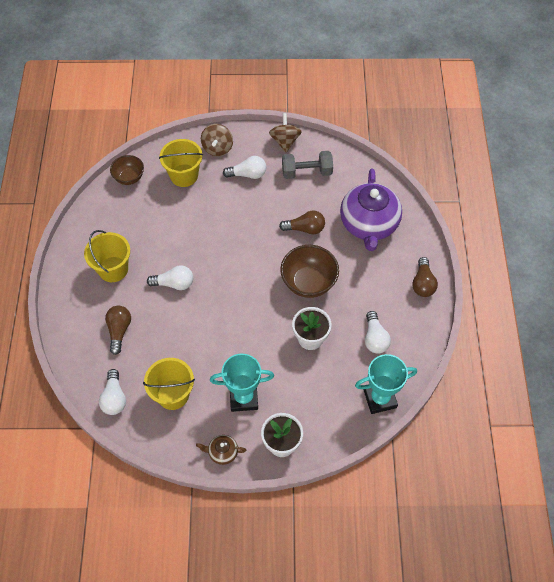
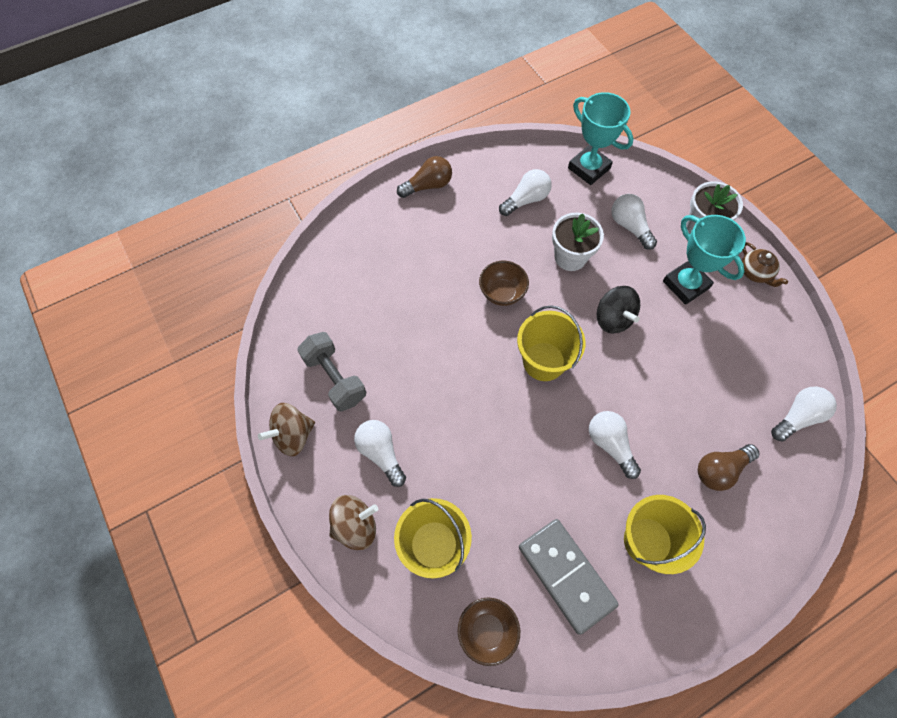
camera: 120 degrees left, 5 degrees up
(126, 223) = (566, 575): none -> grey domino
(173, 394) = (740, 356): yellow bucket -> yellow bucket (543, 361)
(249, 335) = (613, 319): none -> black spinning top
(305, 228) = (428, 334): brown light bulb -> none
(308, 282) = (502, 293): brown bowl -> brown bowl, size x0.63
(311, 393) = (629, 226): none -> white light bulb
(369, 224) = (379, 269): purple teapot -> none

